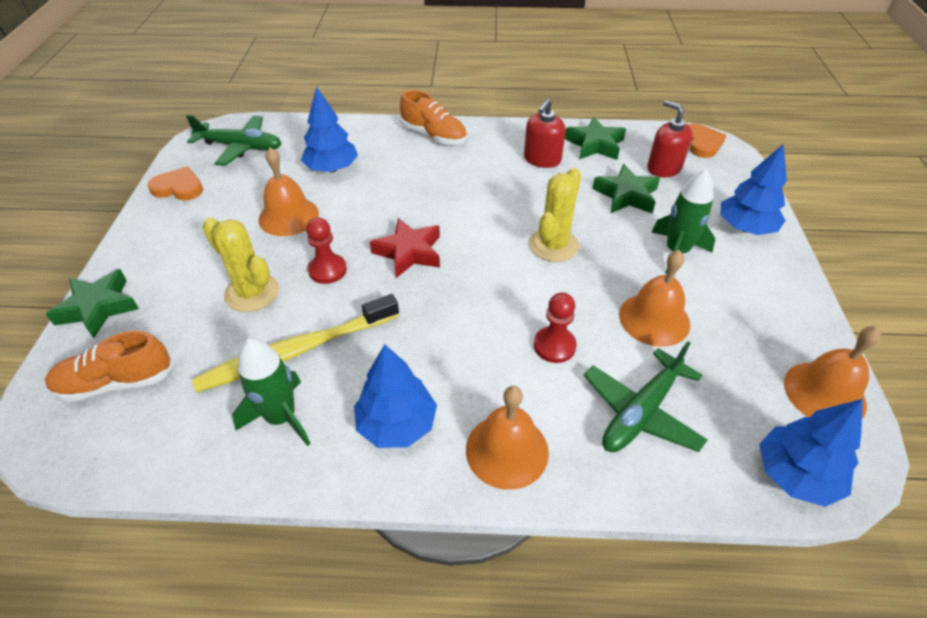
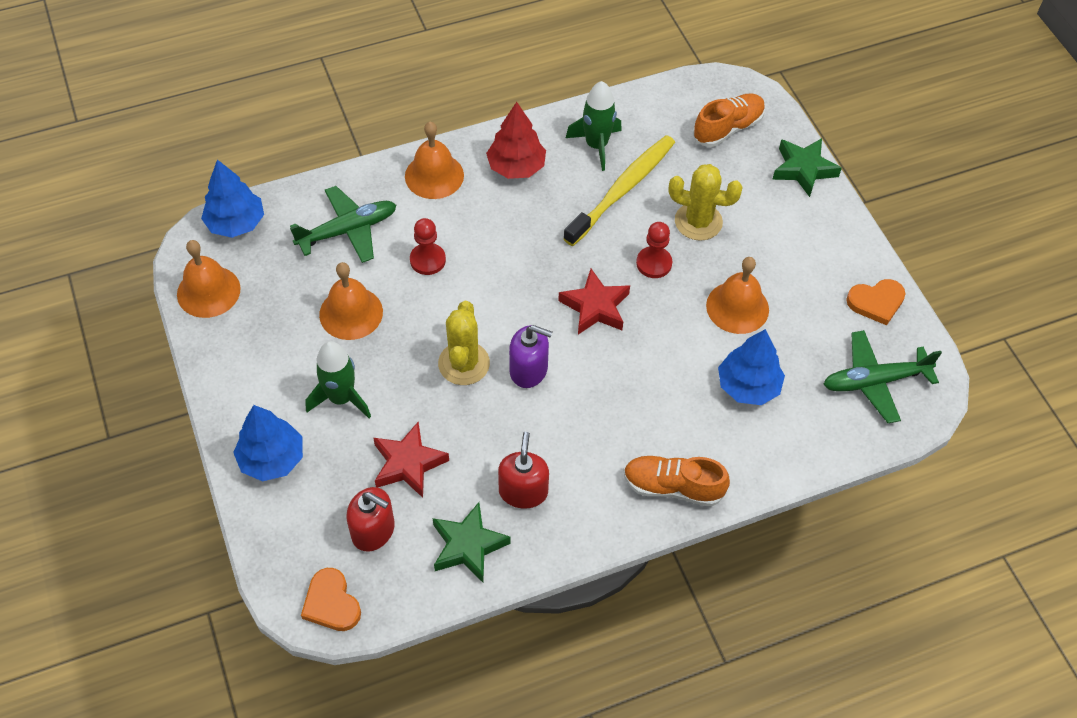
camera: 155 degrees right, 10 degrees up
(396, 424) = (516, 167): blue tree -> red tree
(498, 225) = (528, 370): none -> purple soap dispenser
(626, 195) = (408, 463): green star -> red star
(640, 412) = (348, 230): green plane -> green plane turned 45 degrees clockwise

